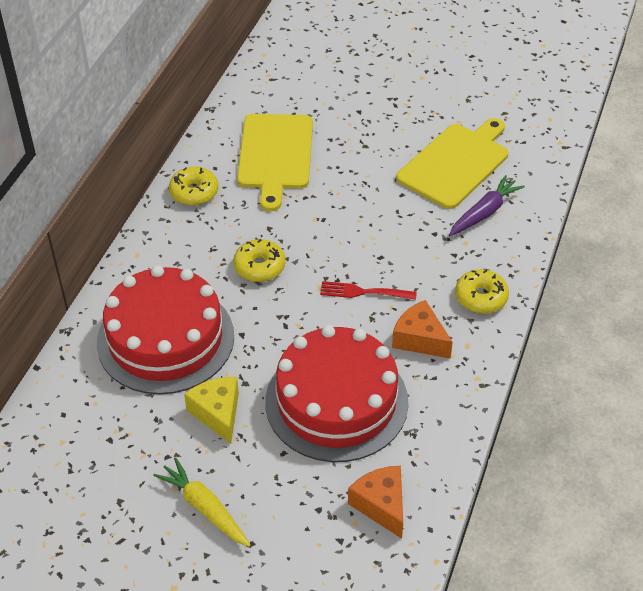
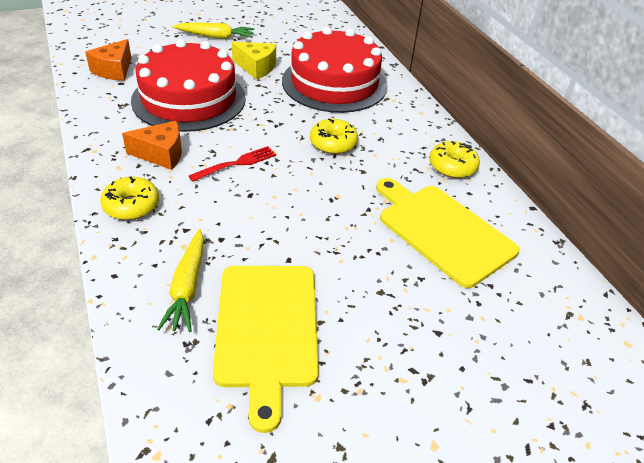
camera: 135 degrees right, 5 degrees down
(381, 505) = (114, 70): orange cheese -> orange cheese turned 90 degrees clockwise
(484, 212) = (187, 287): purple carrot -> yellow carrot

